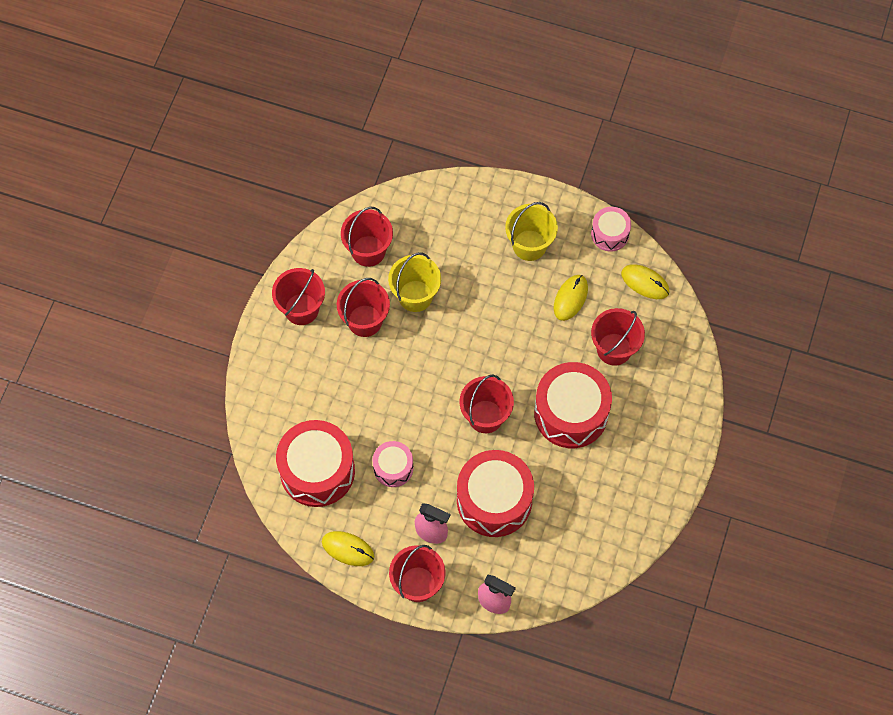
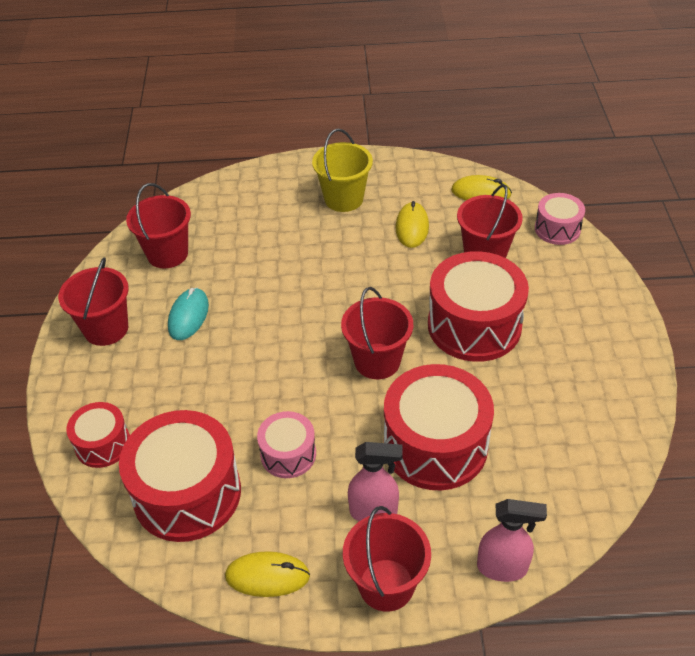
camera: 20 degrees left, 20 degrees down
(273, 410) = (103, 444): none -> red drum
(365, 321) = (188, 316): red bucket -> turquoise mouse
(415, 296) = (239, 276): yellow bucket -> none
(610, 234) = (421, 167): pink drum -> pink drum (557, 229)

